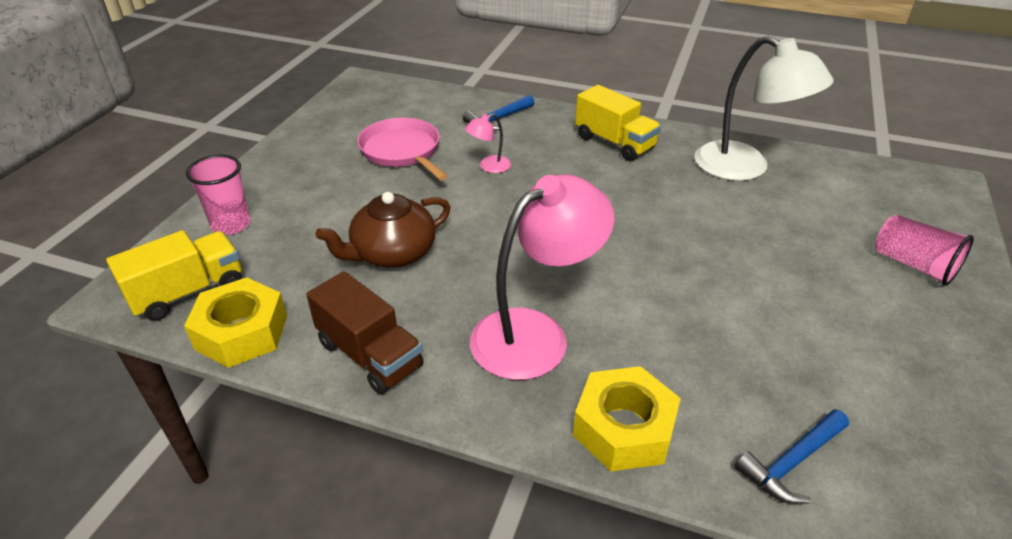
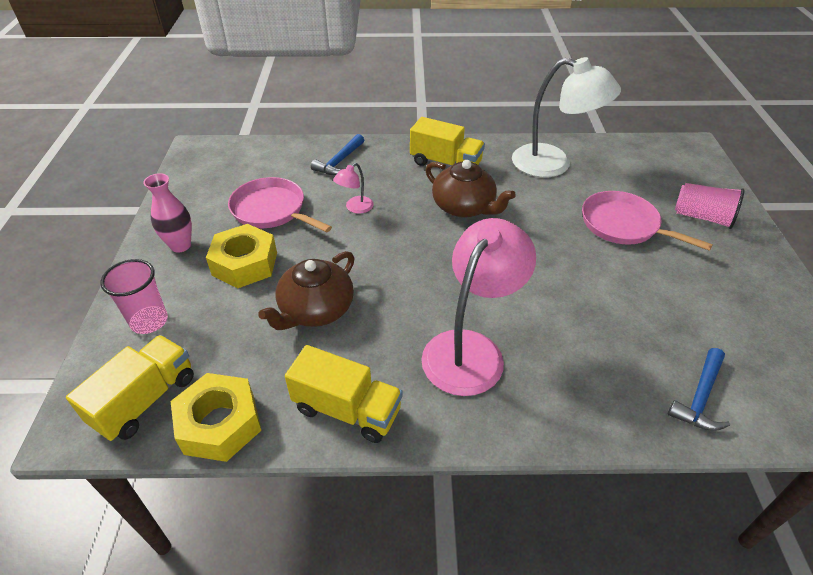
camera: 20 degrees left, 5 degrees up
(297, 165) = (180, 245): none -> pink vase
(370, 355) = (347, 410): brown truck -> yellow truck
(610, 190) = (464, 207): none -> brown teapot
(623, 428) = (576, 409): yellow nut -> yellow nut (245, 264)
(798, 250) = (623, 225): none -> pink pan

